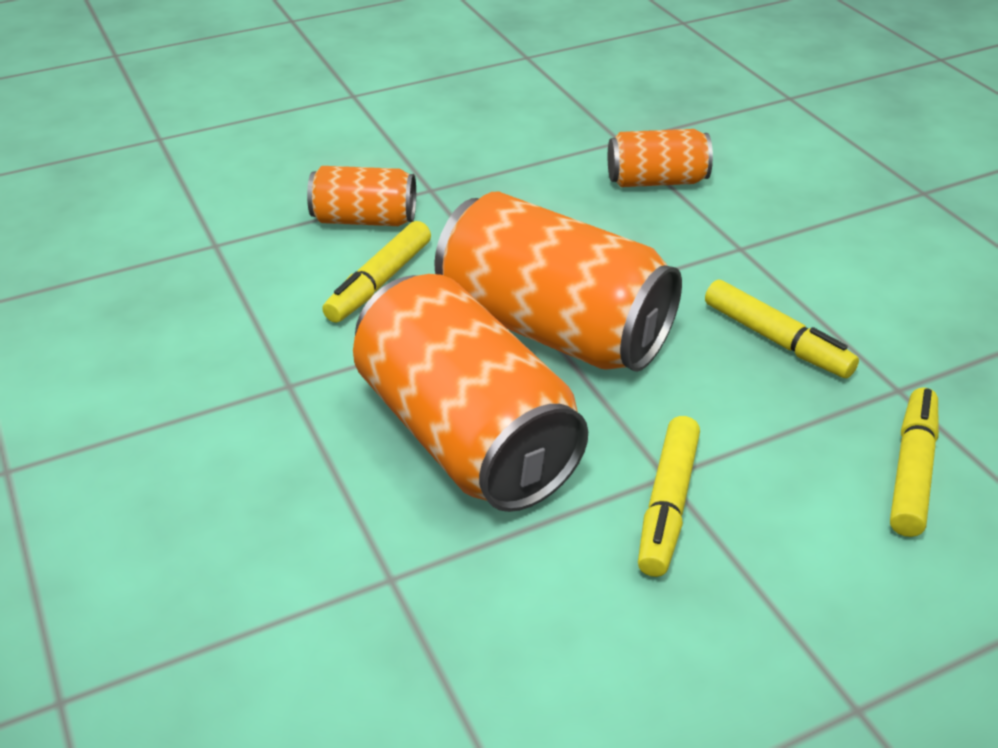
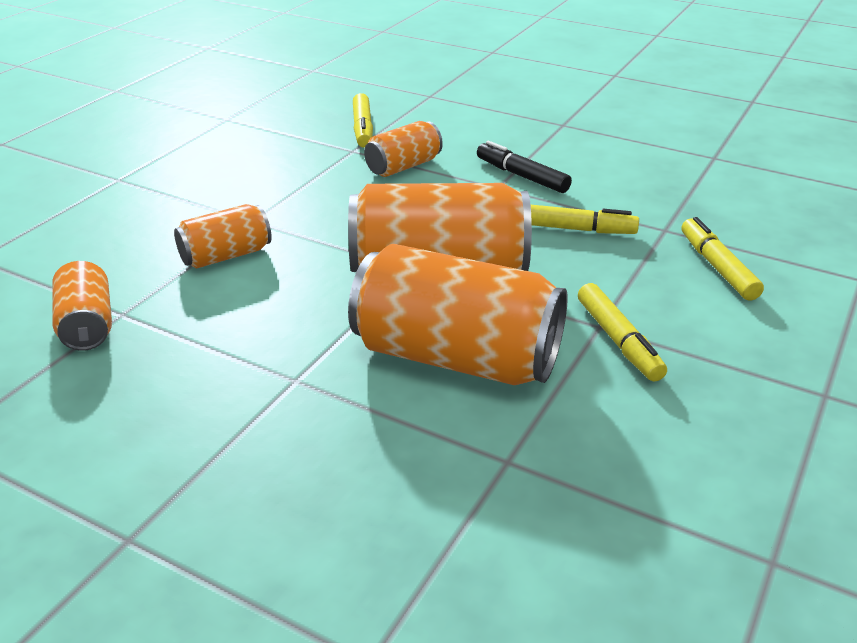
camera: 35 degrees left, 5 degrees down
(177, 244) = (87, 325): none -> orange can
(379, 282) = (285, 290): yellow marker -> yellow marker (362, 128)
(787, 244) = (522, 176): none -> black marker

